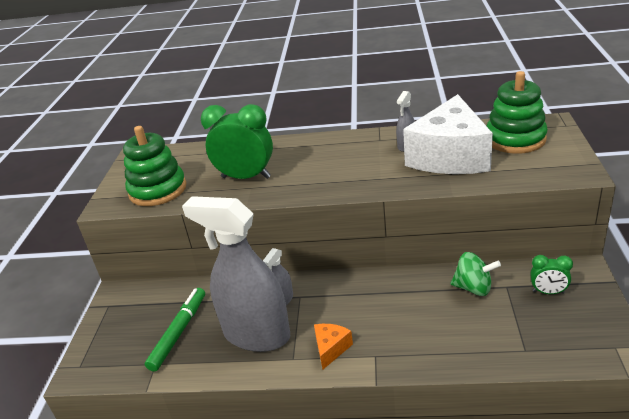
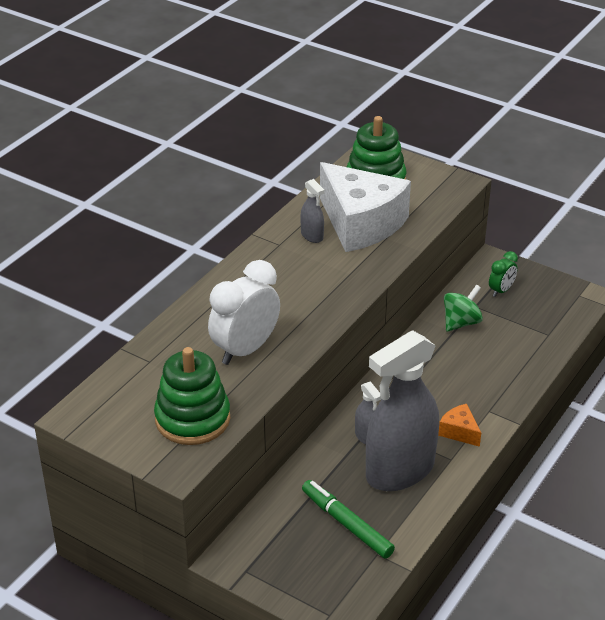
camera: 65 degrees left, 5 degrees up
(246, 177) = (245, 350): green clock -> white clock

